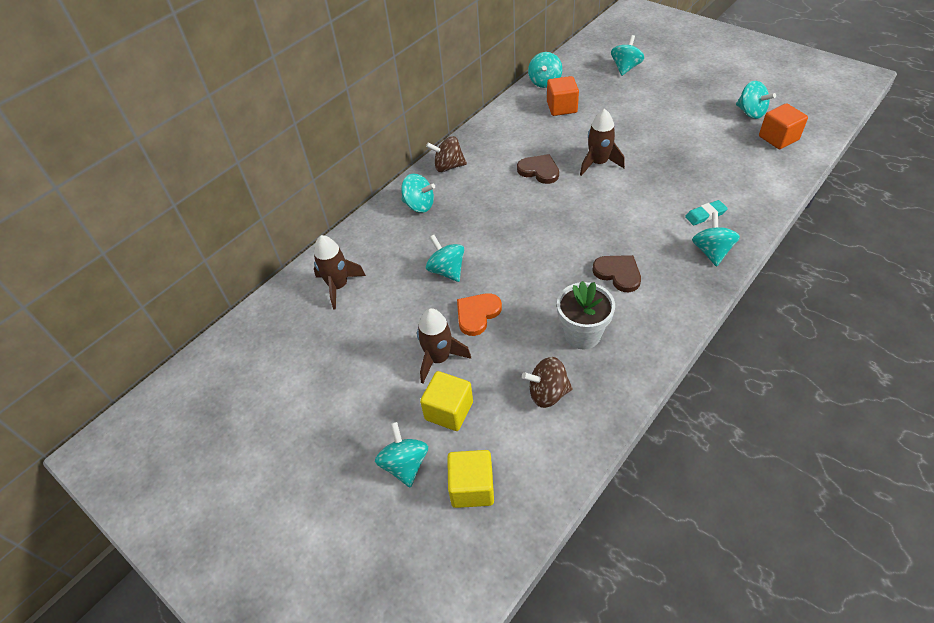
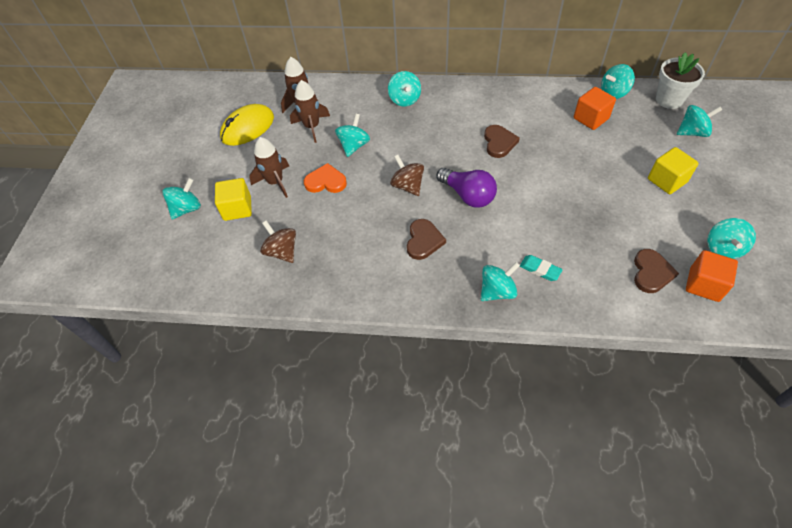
camera: 55 degrees right, 5 degrees up
(326, 351) = (248, 128): none -> yellow mouse
(448, 166) = (457, 92): brown spinning top -> brown spinning top (407, 186)
(472, 487) = (187, 249): yellow cube -> yellow cube (667, 180)
(582, 334) = (347, 246): white flower pot -> white flower pot (669, 100)
(586, 219) = (468, 195): none -> purple light bulb
(598, 163) = (541, 173): brown rocket -> brown rocket (312, 127)
(750, 157) = (651, 273): none -> brown heart

